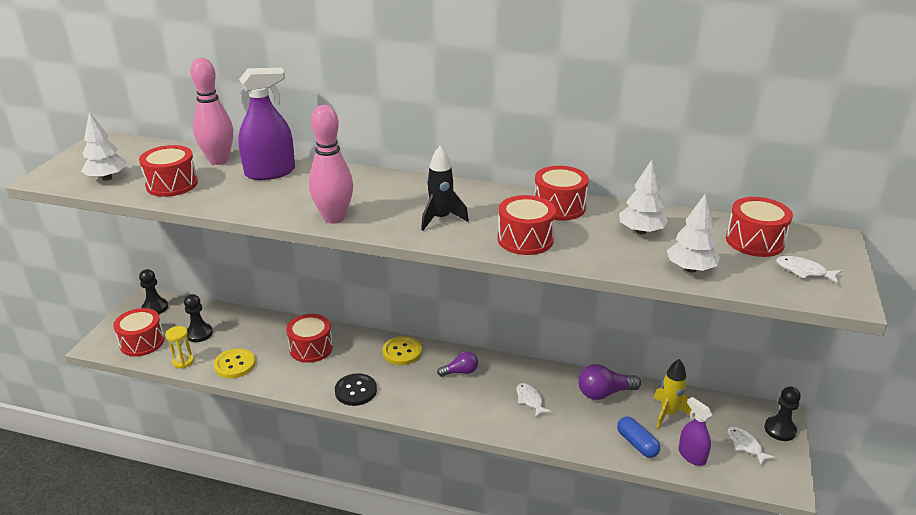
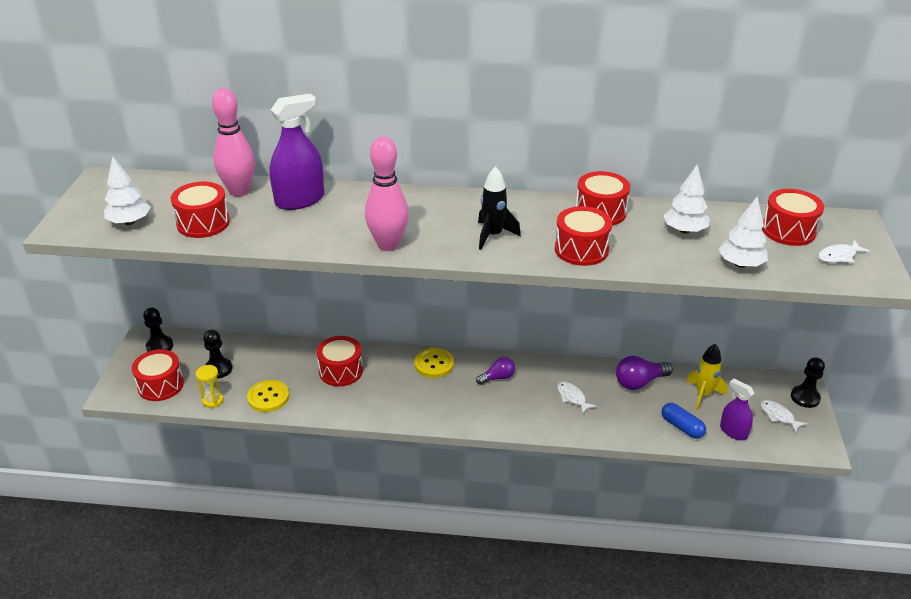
camera: 10 degrees left, 5 degrees up
(356, 391) = (401, 409): black button -> none
(804, 271) = (839, 256): white fish -> white fish turned 45 degrees counterclockwise

